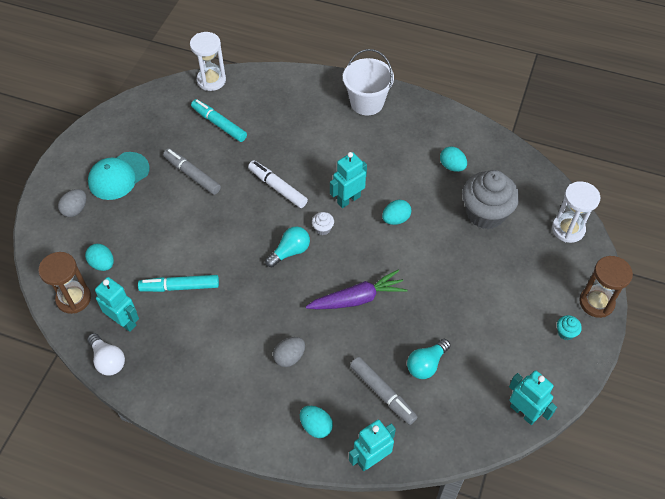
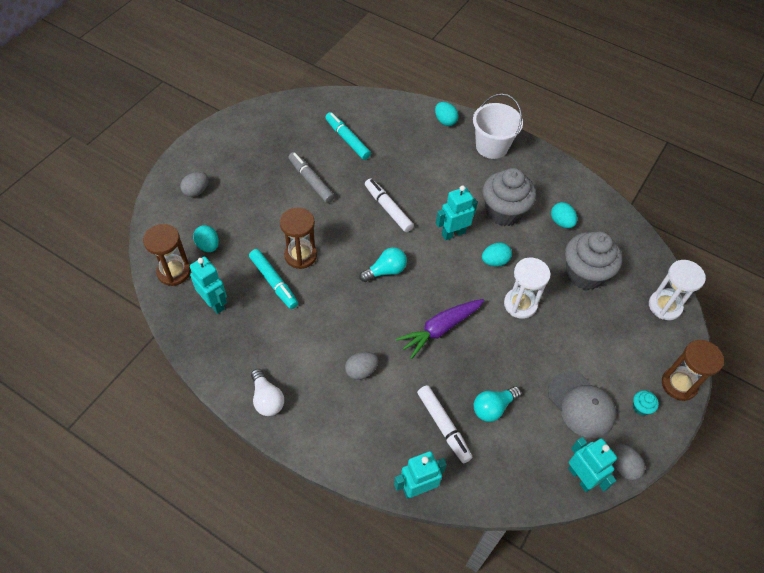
camera: 10 degrees right, 0 degrees up
(108, 360) = (190, 336): white light bulb -> white light bulb (267, 399)
(118, 176) = (243, 168): turquoise cap -> none
(180, 287) = (274, 282): turquoise marker -> turquoise marker turned 135 degrees counterclockwise
(200, 254) = (300, 255): none -> brown hourglass
(211, 80) = (350, 98): white hourglass -> white hourglass (520, 304)
(316, 426) = (371, 443): turquoise egg -> turquoise egg (445, 121)
(323, 228) = (422, 256): white cupcake -> none
(357, 298) = (440, 329): purple carrot -> purple carrot turned 150 degrees clockwise
(382, 393) = (443, 426): grey marker -> white marker
(393, 167) = (503, 212): none -> grey cupcake
(509, 342) = (581, 405): none -> grey cap
(561, 393) = (623, 466): none -> grey egg

